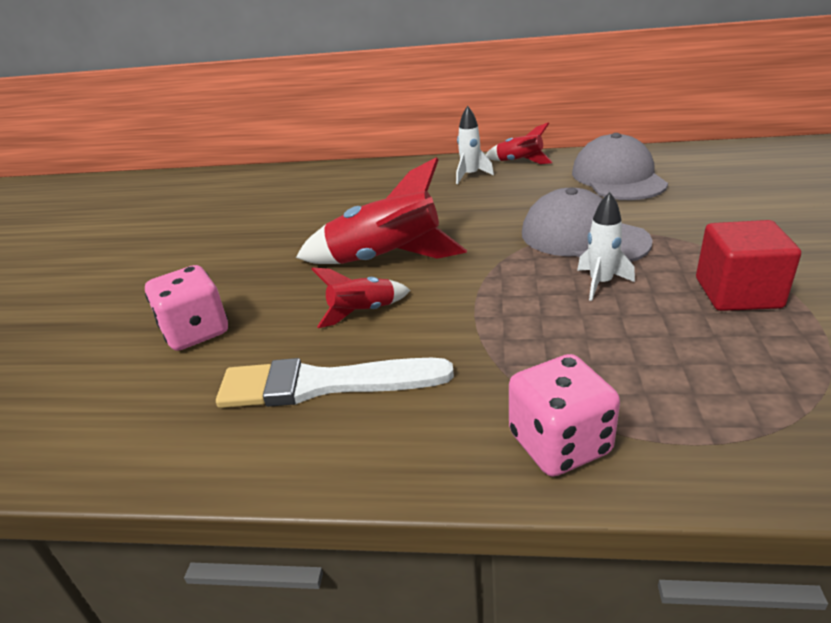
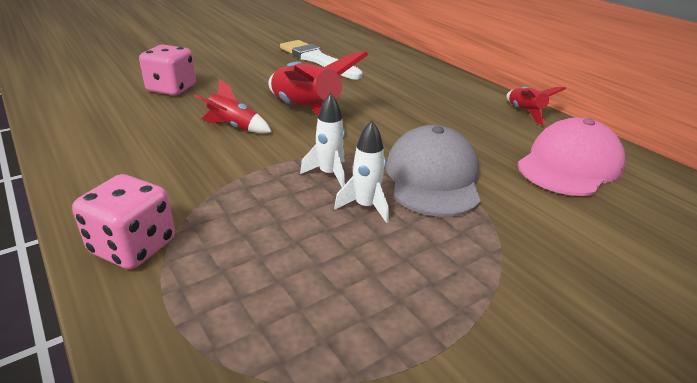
camera: 45 degrees right, 0 degrees up
(323, 384) = (146, 141): white brush -> white brush (317, 60)
(470, 175) = (469, 101): white rocket -> white rocket (329, 174)
(618, 178) = (569, 165): grey cap -> pink cap
(737, 293) = (429, 288): red cube -> none

